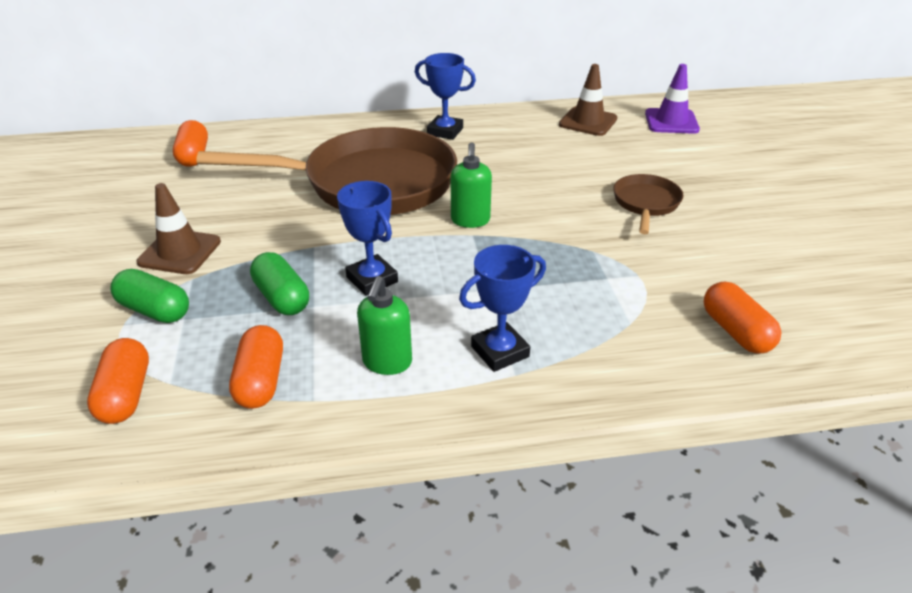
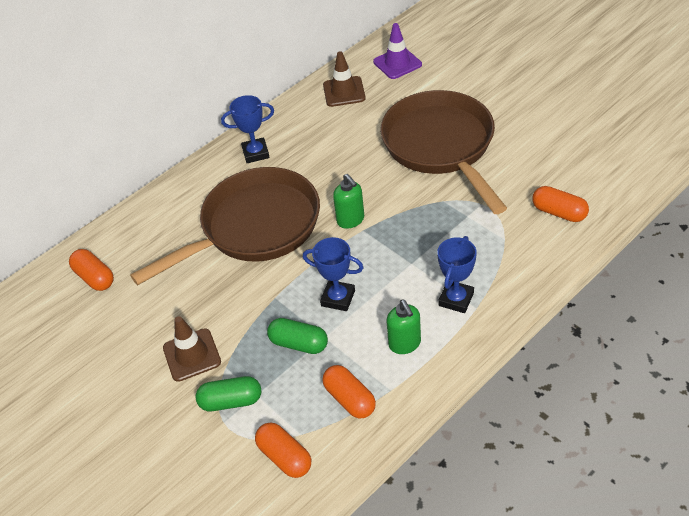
camera: 30 degrees left, 10 degrees up
(646, 204) = (441, 146): brown pan -> brown pan, size x2.26

